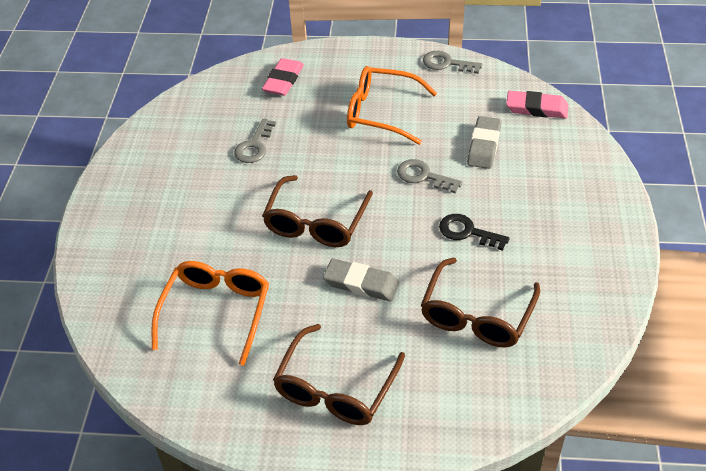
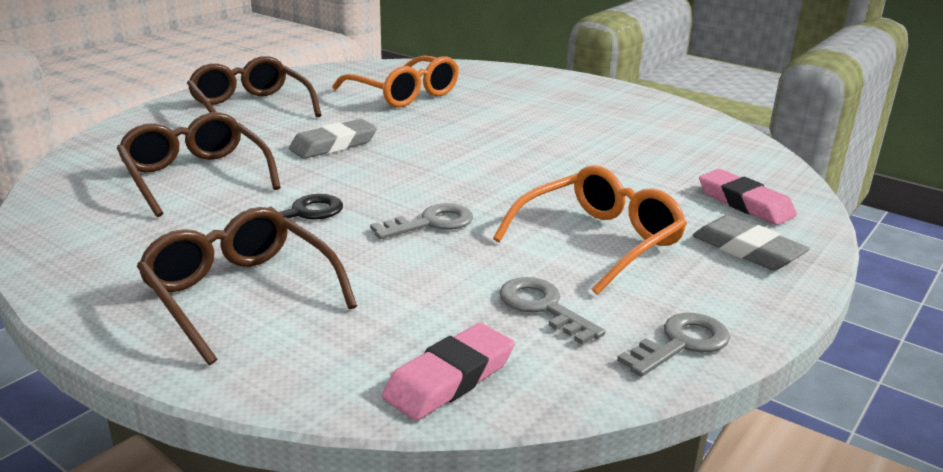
camera: 120 degrees right, 20 degrees down
(254, 146) = (616, 156): grey key -> grey key (543, 307)
(316, 223) = (447, 150): brown glasses -> brown glasses (240, 294)
(484, 146) = (427, 286): grey eraser -> grey eraser (747, 250)

